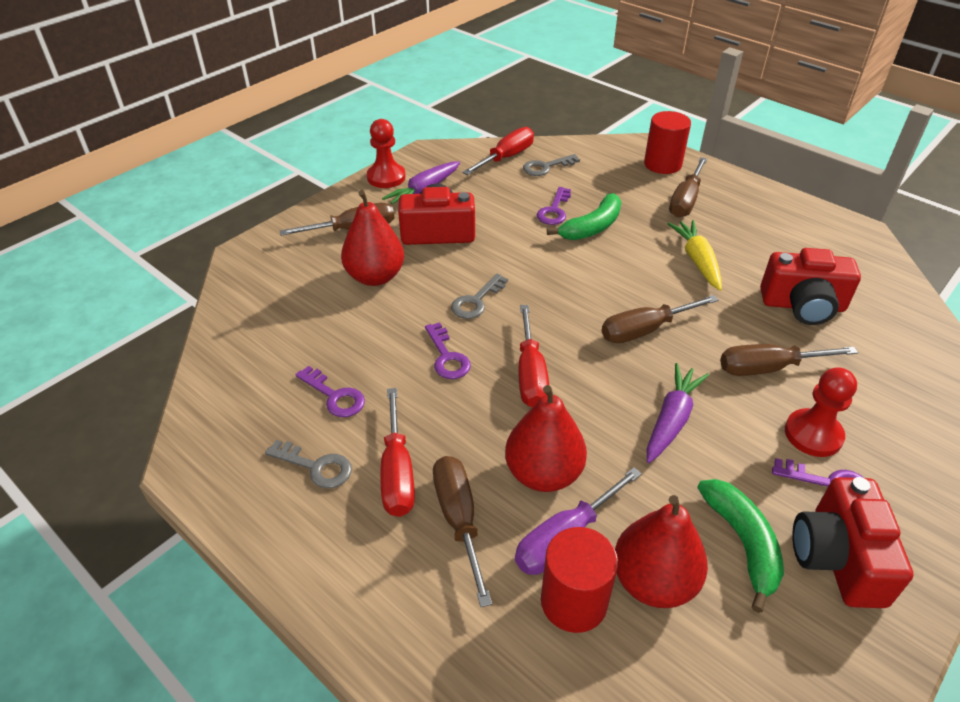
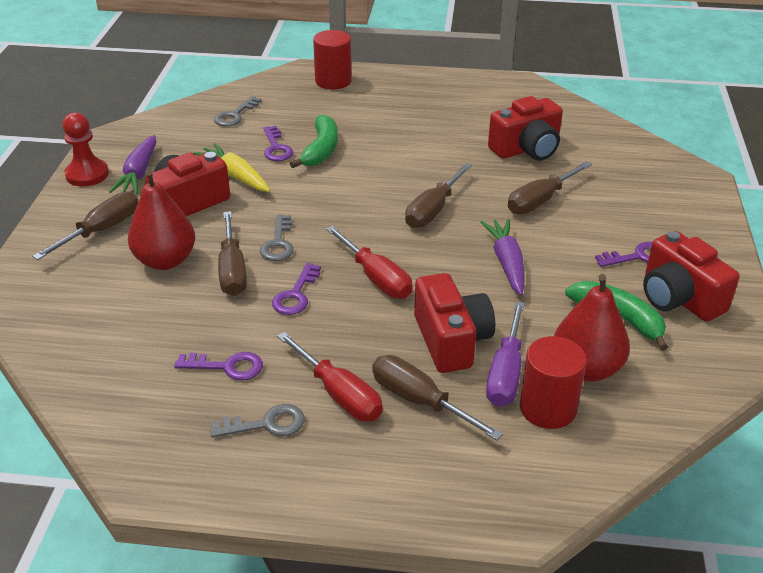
camera: 35 degrees left, 5 degrees down
(447, 357) = (296, 295): purple key -> purple key turned 75 degrees clockwise
(506, 157) = (190, 119): red screwdriver -> none
(543, 473) = (451, 340): red pear -> red camera
(685, 200) = (377, 103): brown screwdriver -> brown screwdriver (232, 270)
(697, 261) = (426, 145): yellow carrot -> yellow carrot (236, 176)
(813, 434) = (604, 231): red pawn -> none

